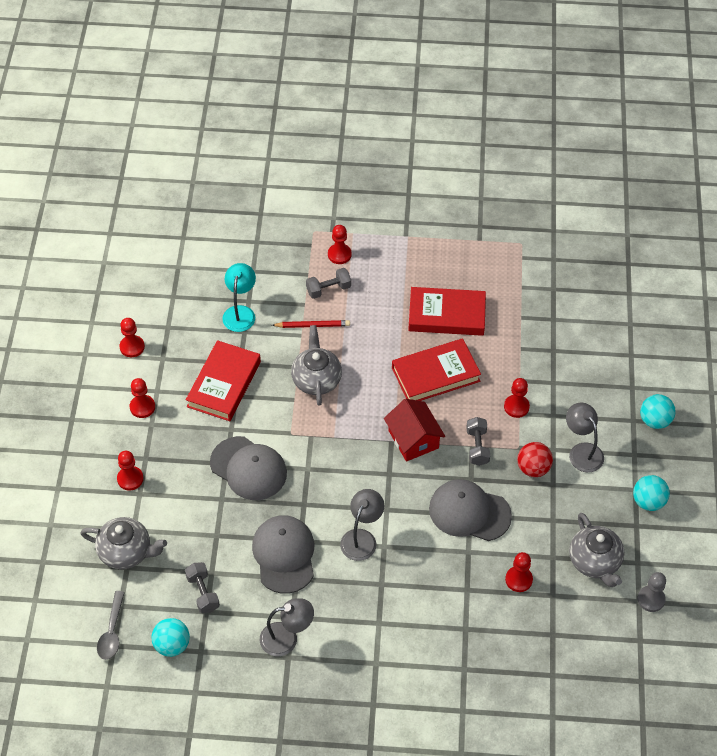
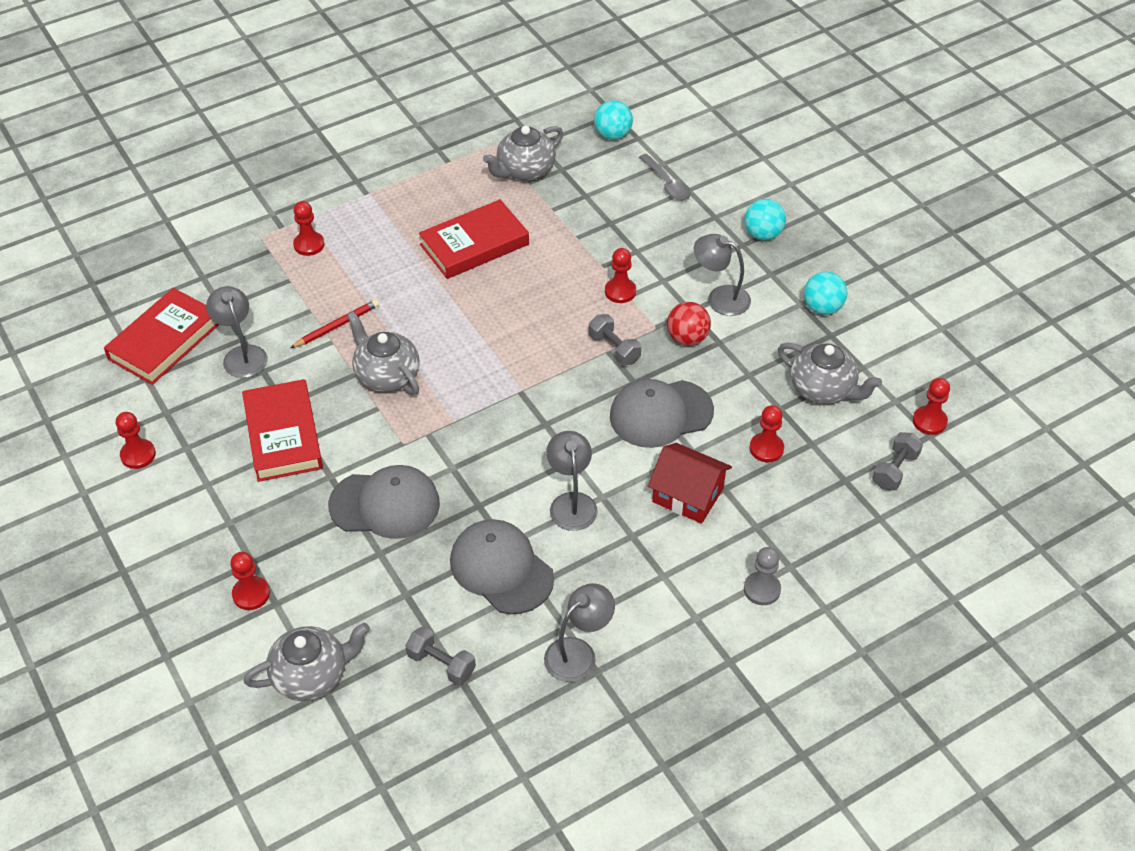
camera: 35 degrees left, 5 degrees down
(112, 632) = (367, 774): grey spoon -> grey spoon (667, 184)
(142, 407) = (203, 510): red pawn -> red pawn (929, 421)
(172, 645) = (452, 743): turquoise ball -> turquoise ball (613, 135)
(240, 312) = (242, 355): turquoise lamp -> grey lamp
(328, 289) = (325, 283): grey dumbbell -> grey dumbbell (895, 470)
(413, 439) = (542, 377): red house -> red house (687, 495)
(435, 375) = (511, 305): red book -> red book (164, 341)
(526, 276) = (525, 170): none -> grey teapot
(651, 599) = (905, 393): grey pawn -> grey pawn (762, 589)

